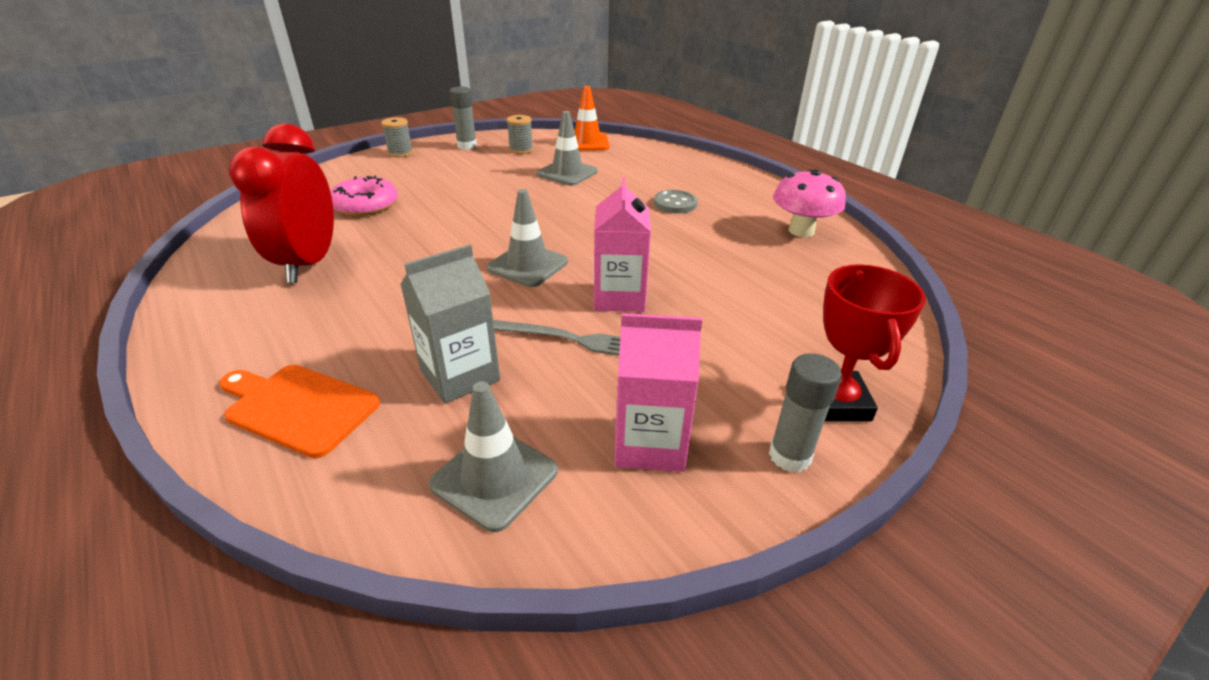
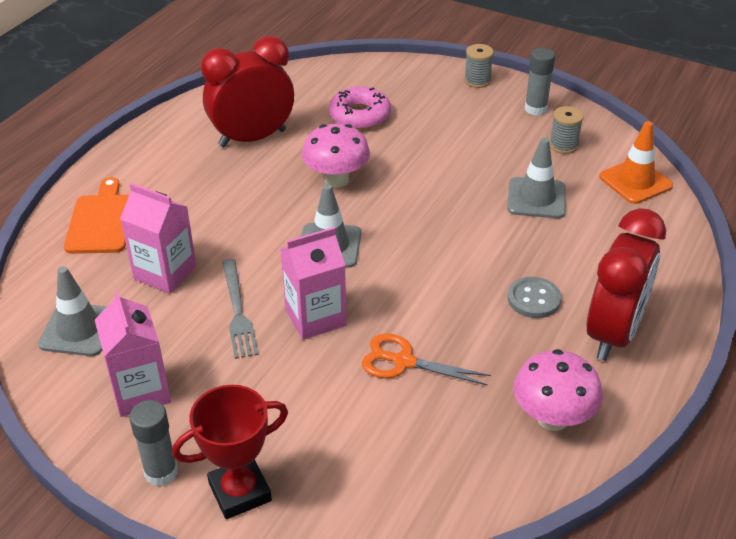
camera: 65 degrees right, 5 degrees up
(439, 238) = (336, 179): none -> pink mushroom
(460, 375) = (165, 273): grey carton -> pink carton
(707, 270) = (403, 361): none -> orange scissors
(730, 190) = (613, 334): none -> red clock

